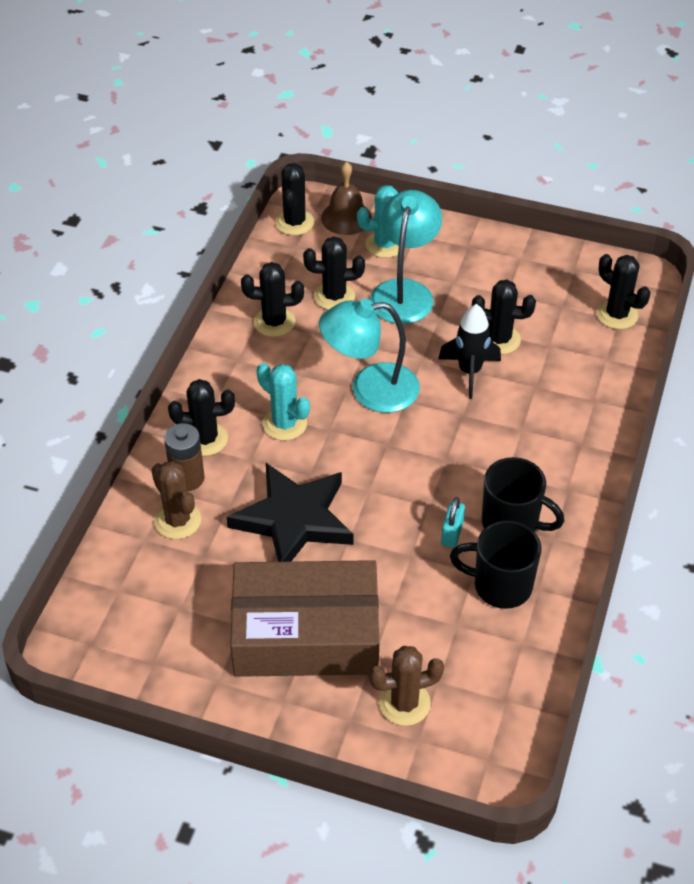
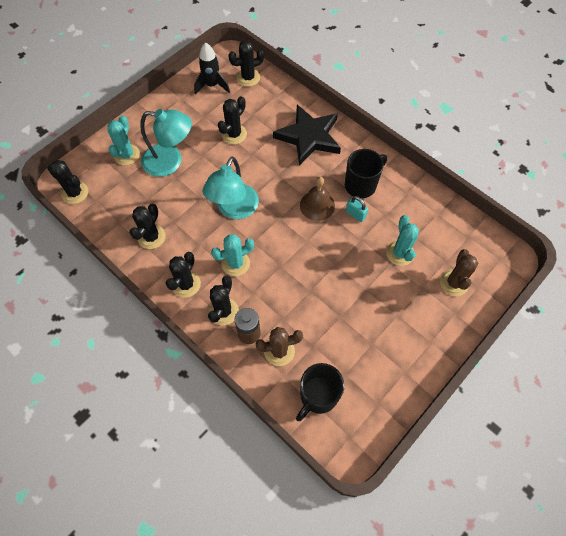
camera: 65 degrees left, 15 degrees up
(294, 520) = (309, 287): black star -> black star (309, 137)
(306, 633) = (391, 312): brown box -> none
(334, 296) = (151, 197): black cactus -> black cactus (186, 284)
(346, 217) = (90, 164): brown bell -> brown bell (317, 205)
(404, 292) = (170, 161): turquoise lamp -> turquoise lamp turned 150 degrees clockwise
(416, 613) = (400, 253): none -> turquoise cactus
(469, 372) = (249, 157): black rocket -> black rocket (212, 85)
(500, 585) = (398, 207): black mug -> black mug (318, 396)

